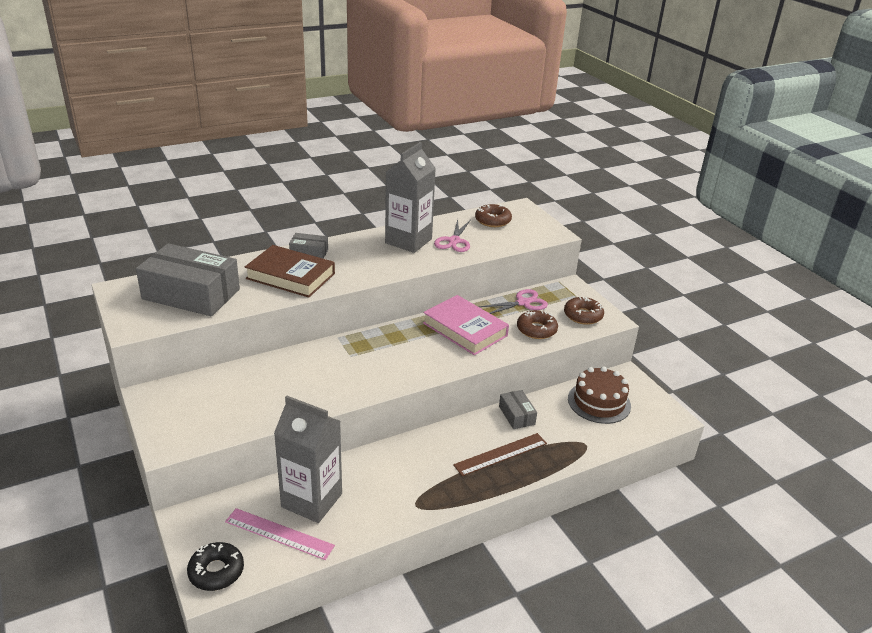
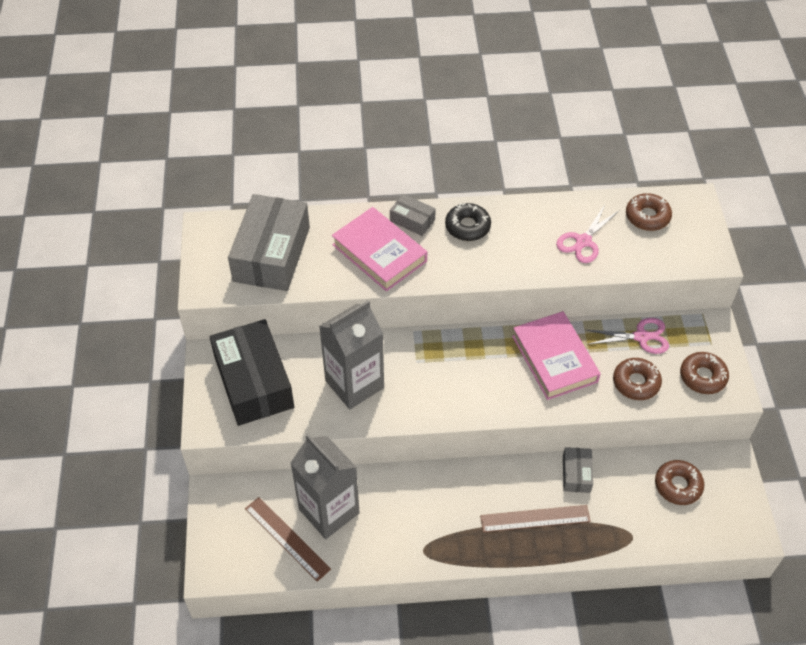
camera: 25 degrees right, 20 degrees up
(191, 294) = (272, 254): grey box -> grey box turned 60 degrees clockwise
(203, 403) = (253, 382): none -> black box
(216, 571) = (221, 559): black donut -> black donut (467, 226)
(279, 533) = (287, 538): pink ruler -> brown ruler
(290, 276) = (379, 253): brown book -> pink book
(408, 241) = (530, 228): grey carton -> grey carton (354, 384)
(599, 402) = (678, 485): brown cake -> brown donut

